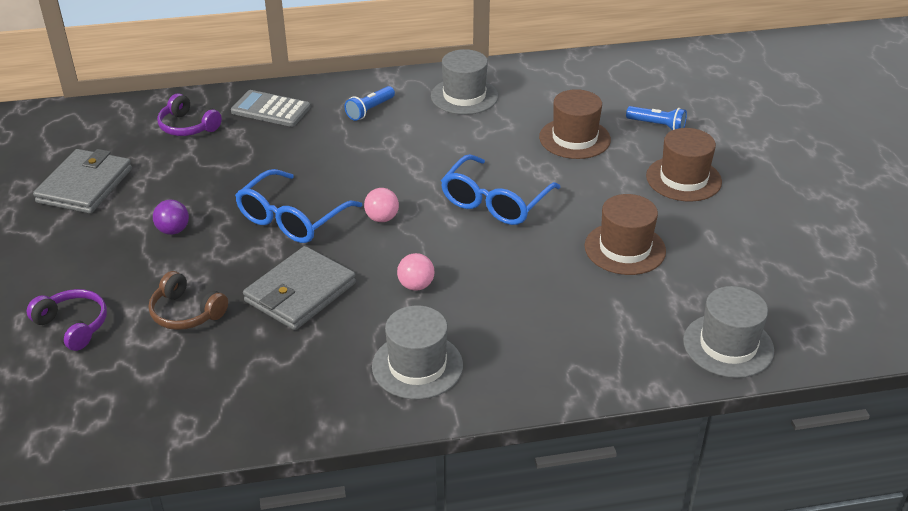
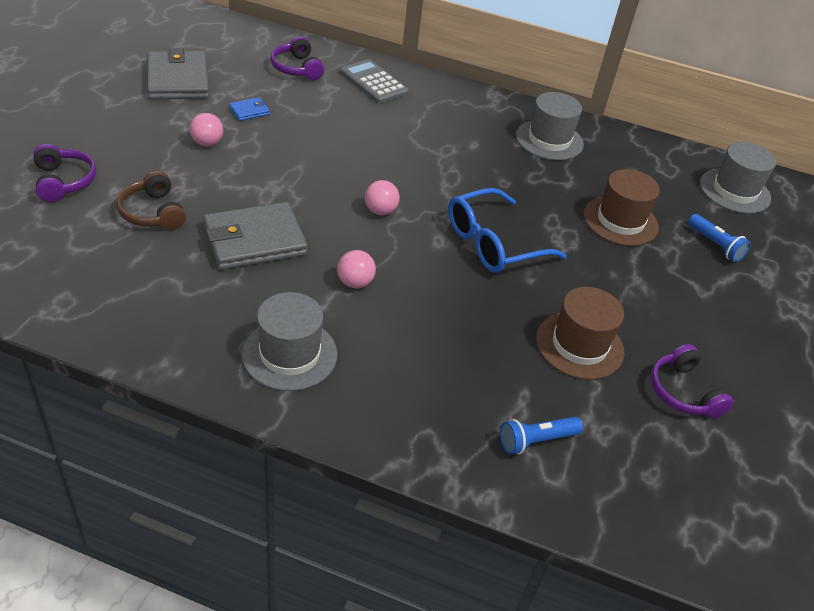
camera: 25 degrees right, 5 degrees up
(85, 185) = (178, 80): grey wallet -> grey wallet turned 60 degrees counterclockwise
(173, 230) = (207, 143): purple ball -> pink ball
(183, 184) = (249, 111): none -> blue wallet
(292, 219) = (306, 177): blue glasses -> none
(370, 110) = (455, 117): blue flashlight -> blue flashlight (536, 440)
(683, 179) = (699, 307): brown hat -> none
(722, 246) = (683, 392): none -> purple headphones
(728, 345) = (603, 496): grey hat -> grey hat (734, 191)

